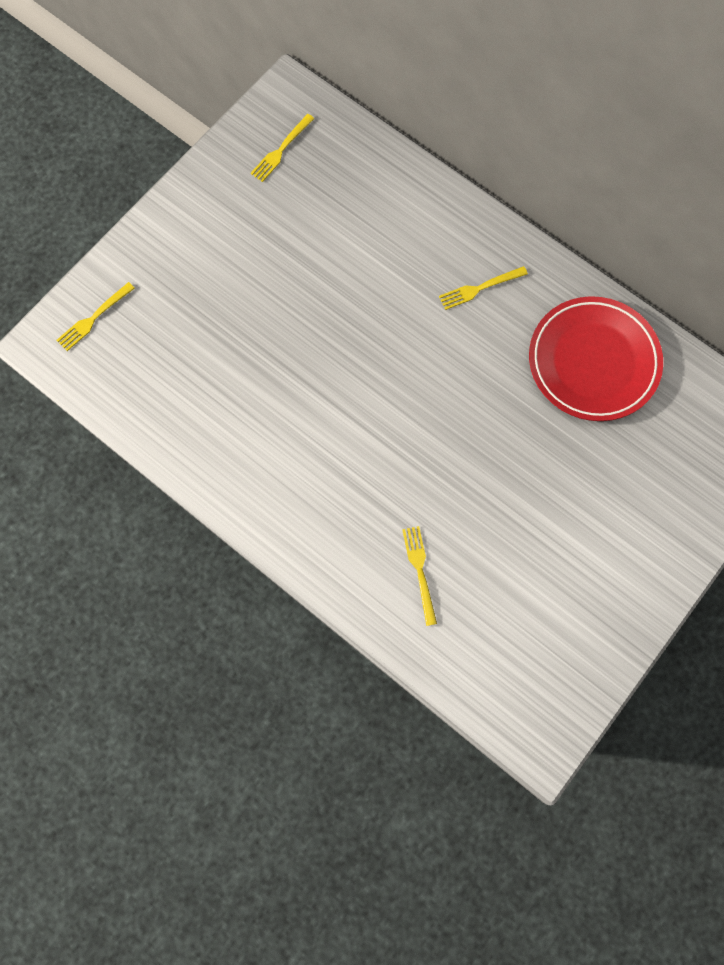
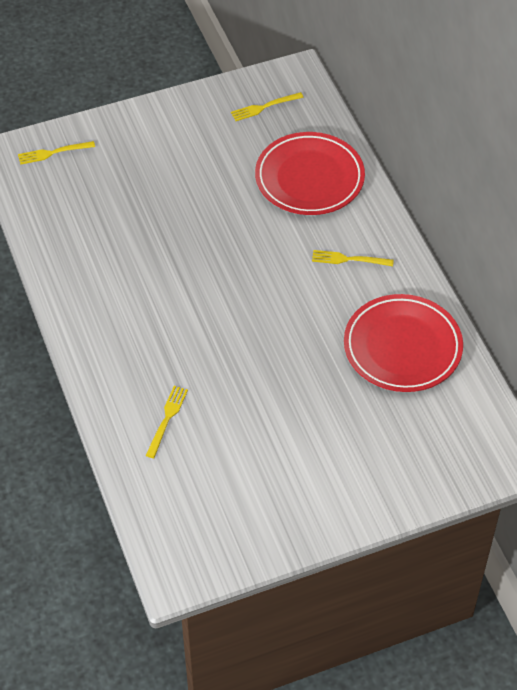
camera: 30 degrees right, 20 degrees down
(381, 212) = (309, 178): none -> red plate

